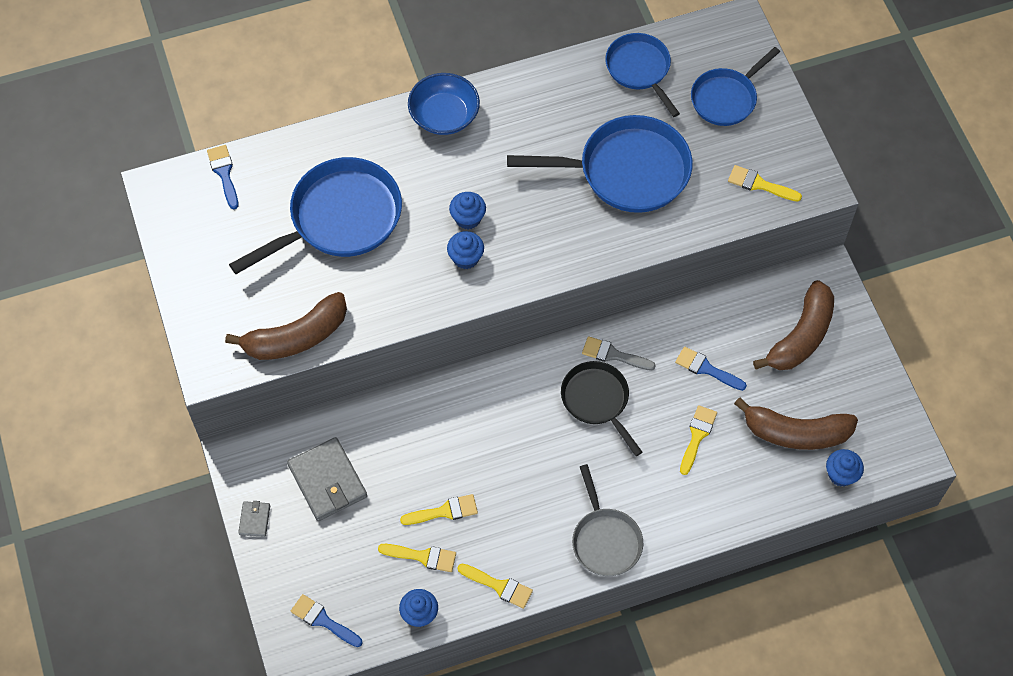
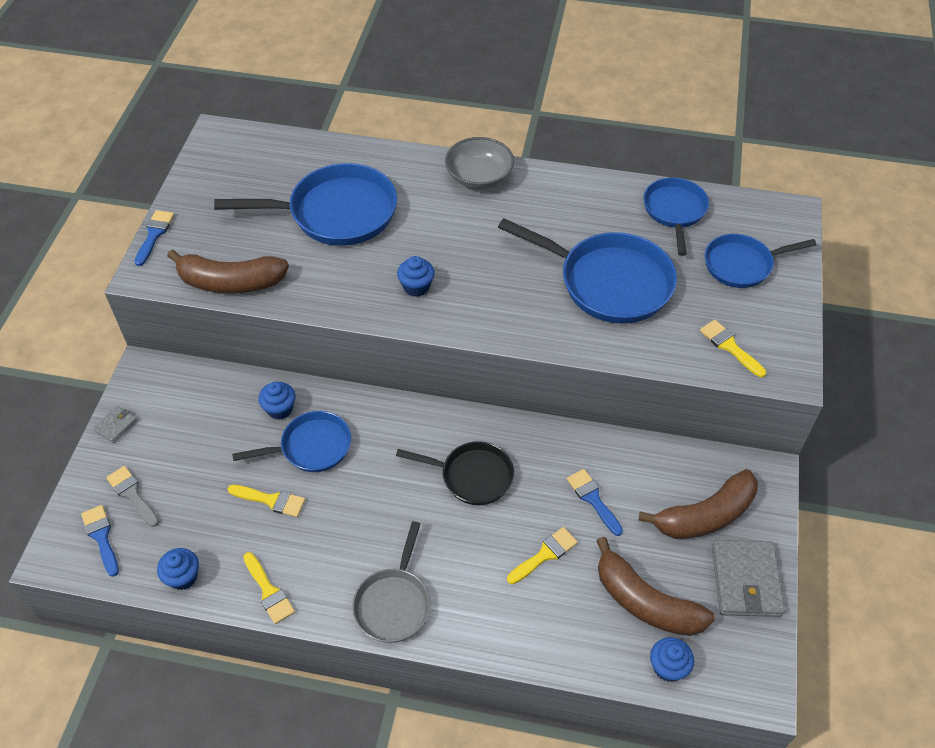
camera: 30 degrees right, 10 degrees down
(224, 173) = (274, 145): blue brush -> blue brush (154, 234)
(327, 481) = (196, 425): grey wallet -> grey wallet (745, 580)
(422, 556) = (224, 529): yellow brush -> none
(444, 115) = (479, 177): blue bowl -> grey bowl
(444, 447) = (311, 447): none -> blue pan
(468, 218) = (441, 258): blue cupcake -> blue cupcake (280, 409)
(597, 400) = (472, 476): black pan -> black pan turned 105 degrees clockwise
(613, 355) = (514, 445): grey brush -> grey brush (132, 494)

